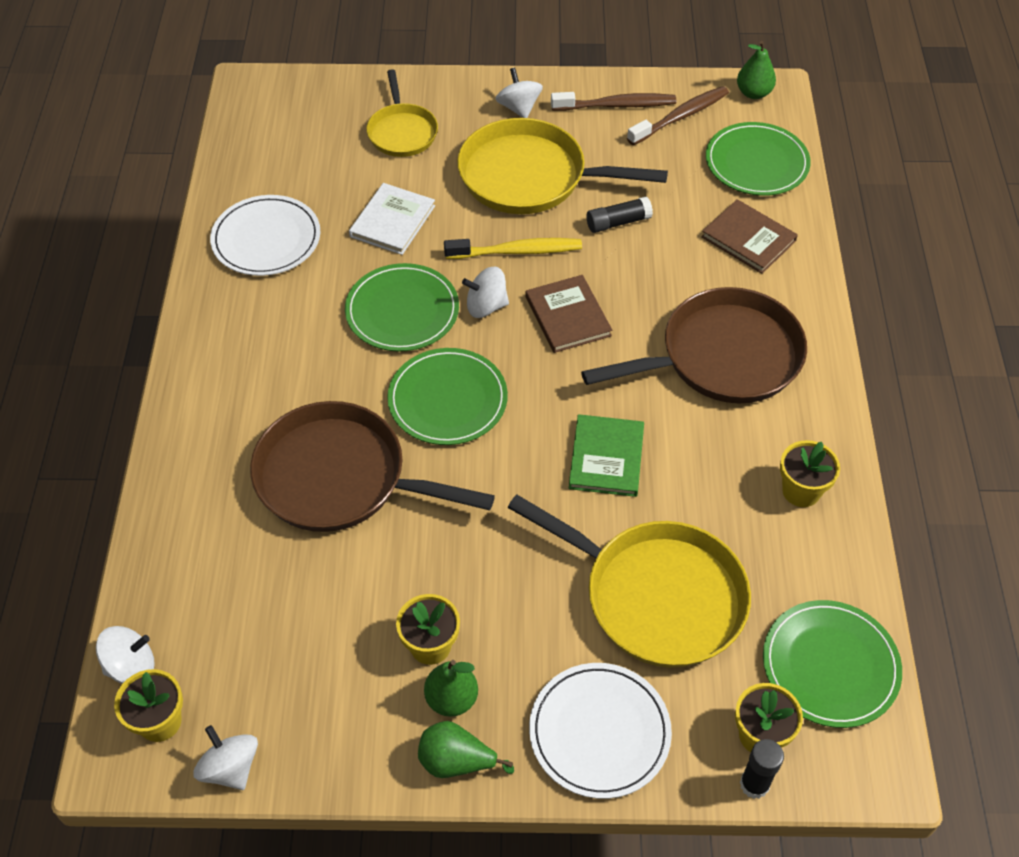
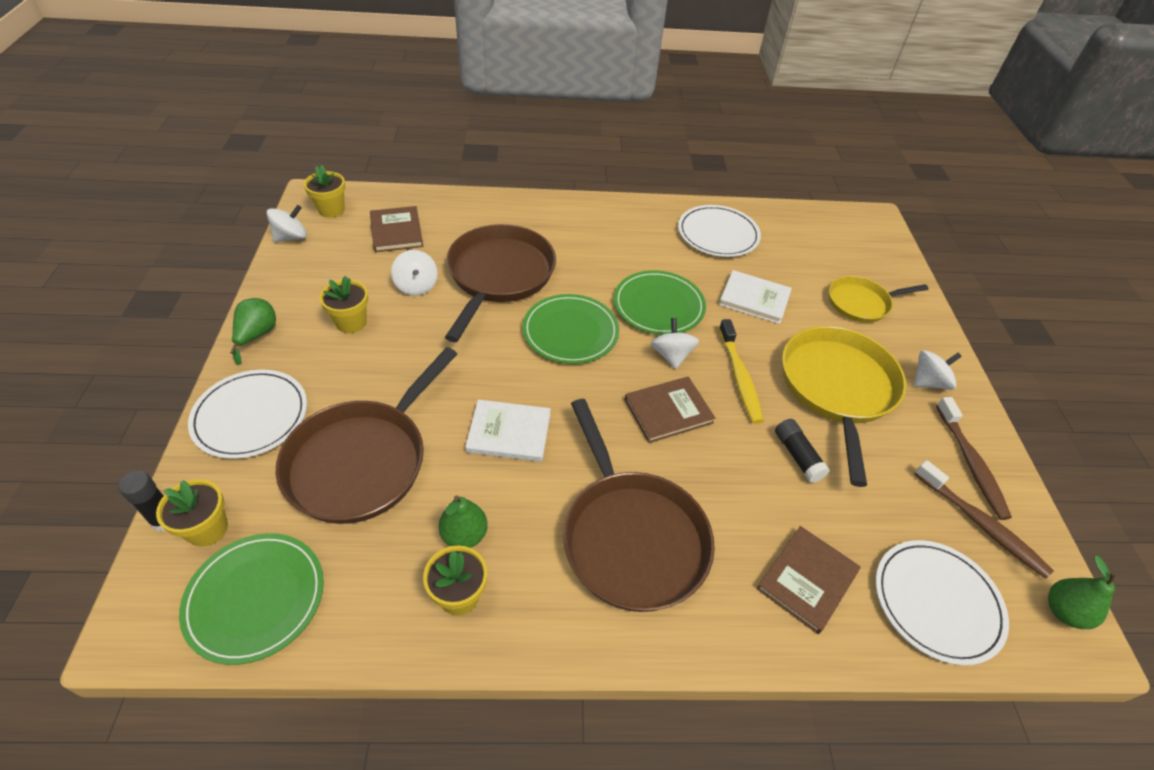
camera: 85 degrees right, 5 degrees down
(131, 667) = (370, 197): white spinning top -> white spinning top (416, 286)
(228, 616) = (396, 231): none -> brown book
(451, 699) = (306, 333): green pear -> green pear (464, 535)
(606, 457) = (509, 432): green book -> white book
(656, 596) = (362, 461): yellow pan -> brown pan
(756, 163) = (937, 602): green plate -> white plate

